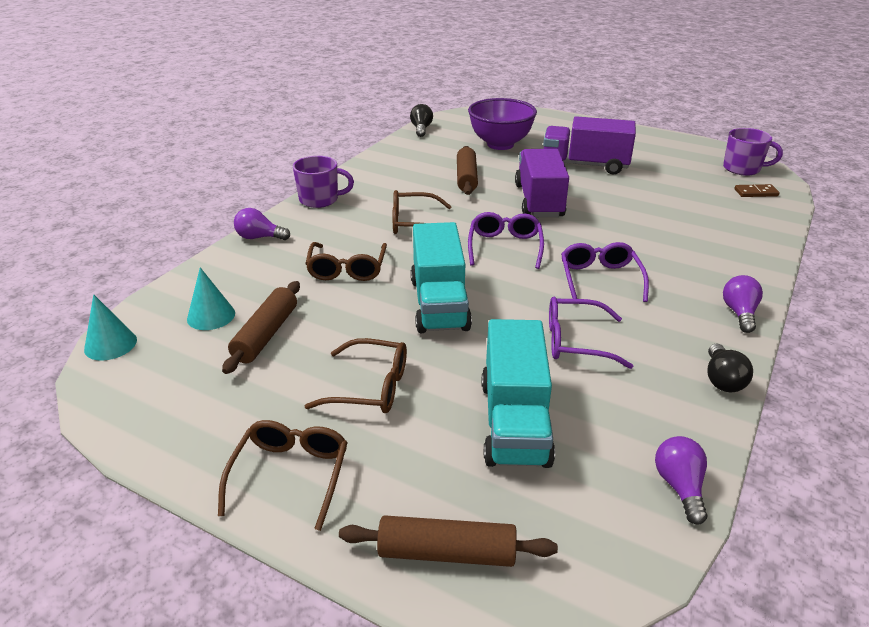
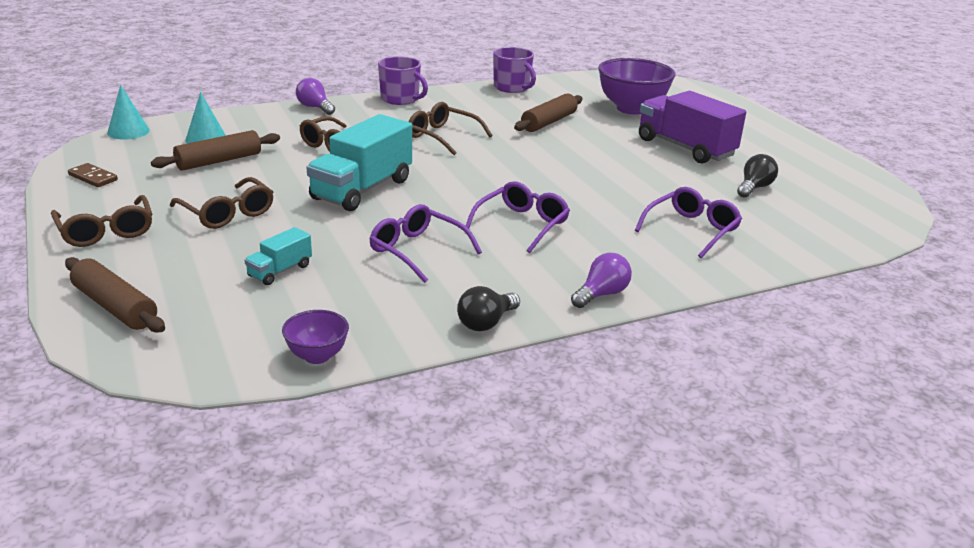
camera: 35 degrees right, 5 degrees down
(291, 474) = (106, 232): brown glasses -> brown glasses turned 105 degrees clockwise
(421, 129) = (579, 77): black light bulb -> black light bulb (754, 188)
(505, 246) = (486, 175): purple glasses -> purple glasses (692, 229)
(514, 422) = (280, 271): turquoise truck -> turquoise truck, size x0.48
(539, 201) = (581, 158): purple truck -> none
(679, 487) = (317, 356): purple light bulb -> purple bowl
(742, 169) = (865, 205): purple mug -> purple mug (512, 88)
(756, 193) = (834, 227): brown domino -> brown domino (93, 177)

